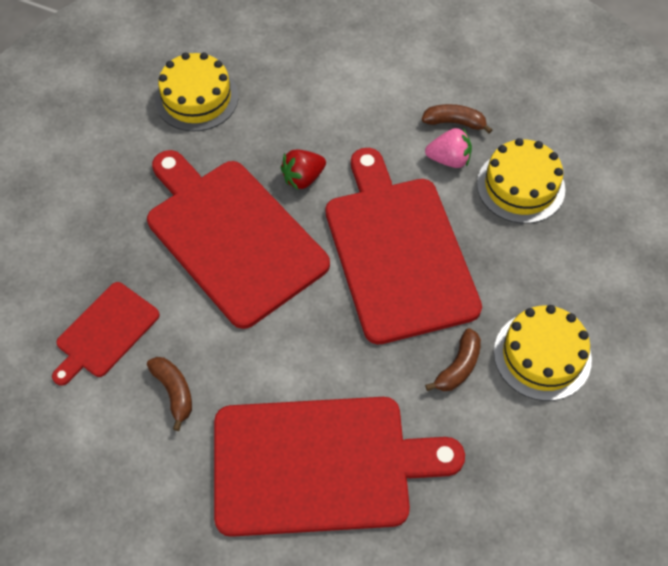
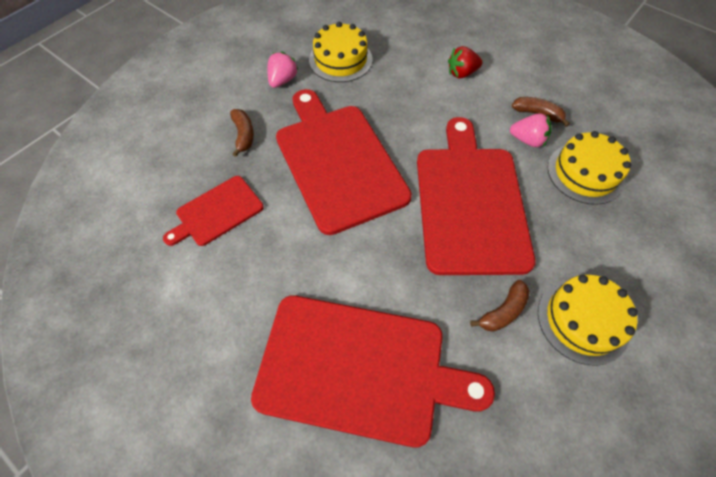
camera: 15 degrees right, 0 degrees up
(130, 143) = (282, 80): none -> pink strawberry
(174, 392) = (254, 272): brown banana -> brown banana (243, 135)
(303, 178) = (406, 130): red strawberry -> red strawberry (462, 73)

